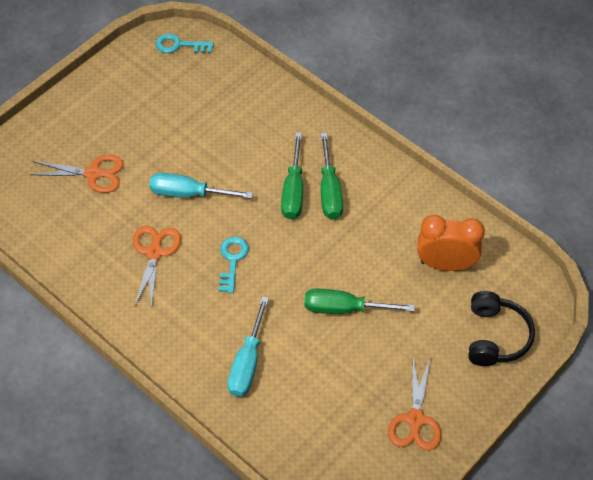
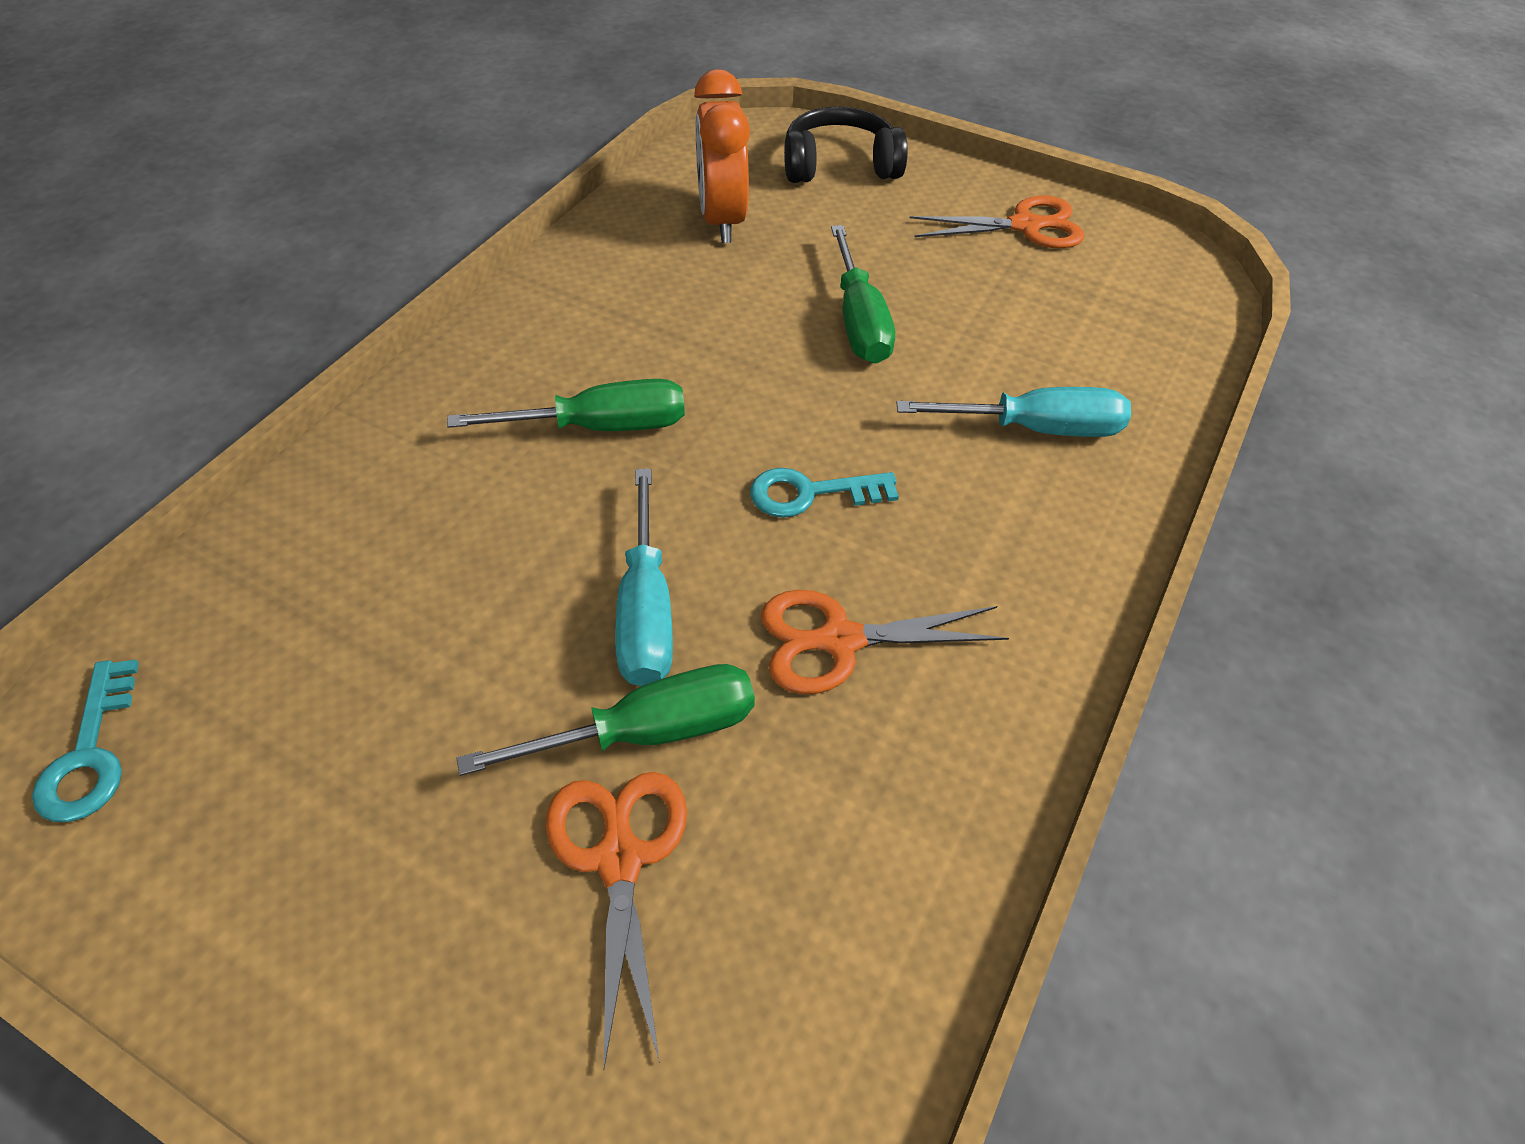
camera: 105 degrees left, 5 degrees down
(329, 190) = (589, 374): green screwdriver -> green screwdriver (647, 732)

